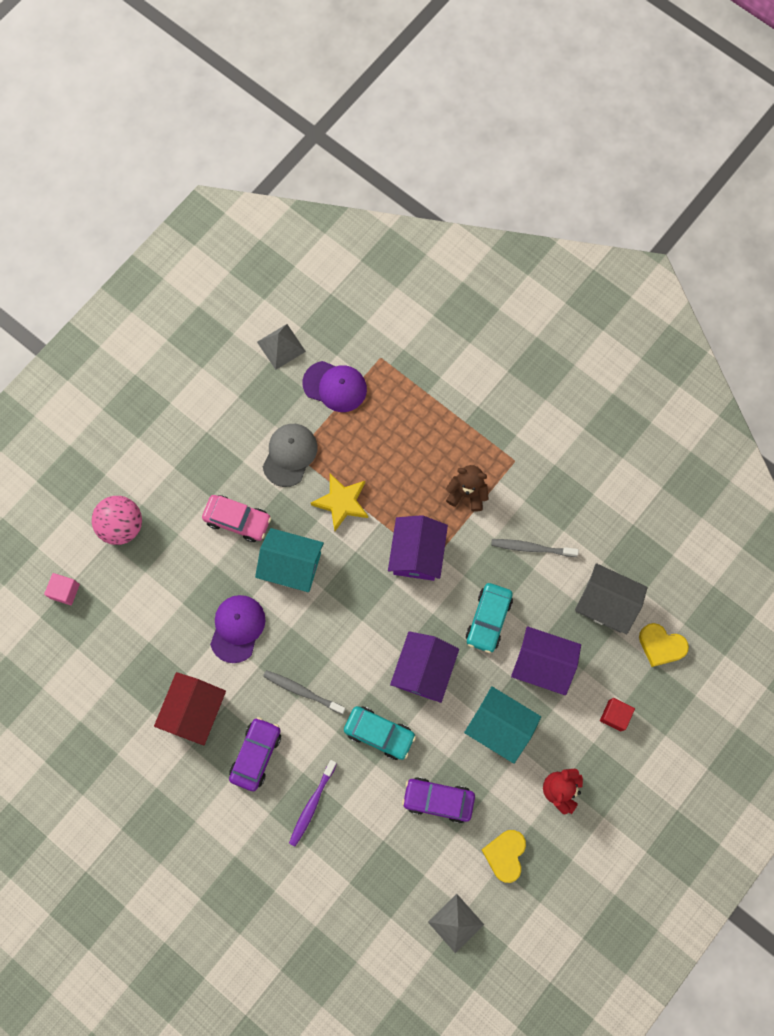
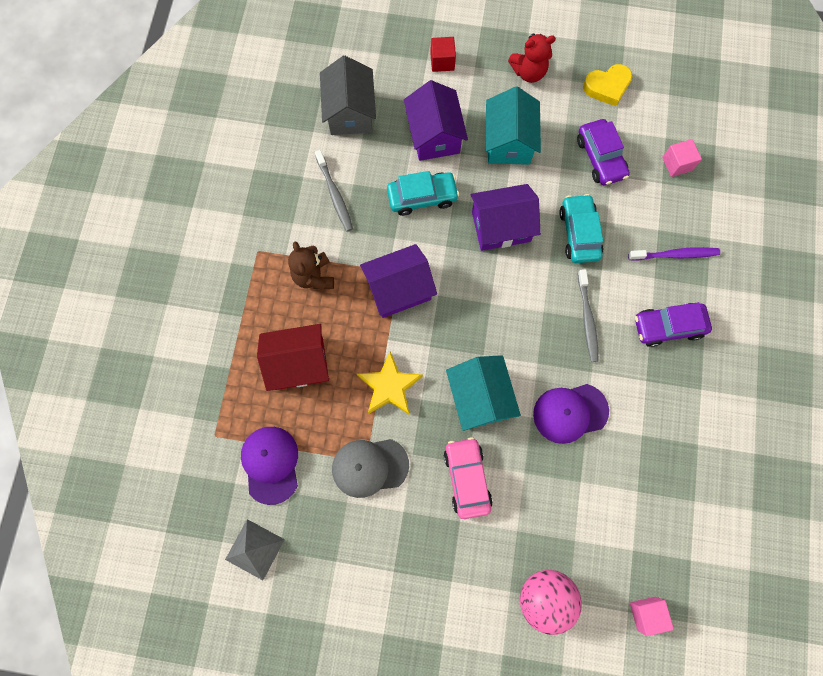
camera: 120 degrees left, 0 degrees up
(195, 711) = (669, 405): red house -> red house (299, 363)
(393, 867) = (677, 164): none -> pink cube
(456, 923) = (683, 96): grey pyramid -> none
(661, 646) = (361, 55): yellow heart -> none

